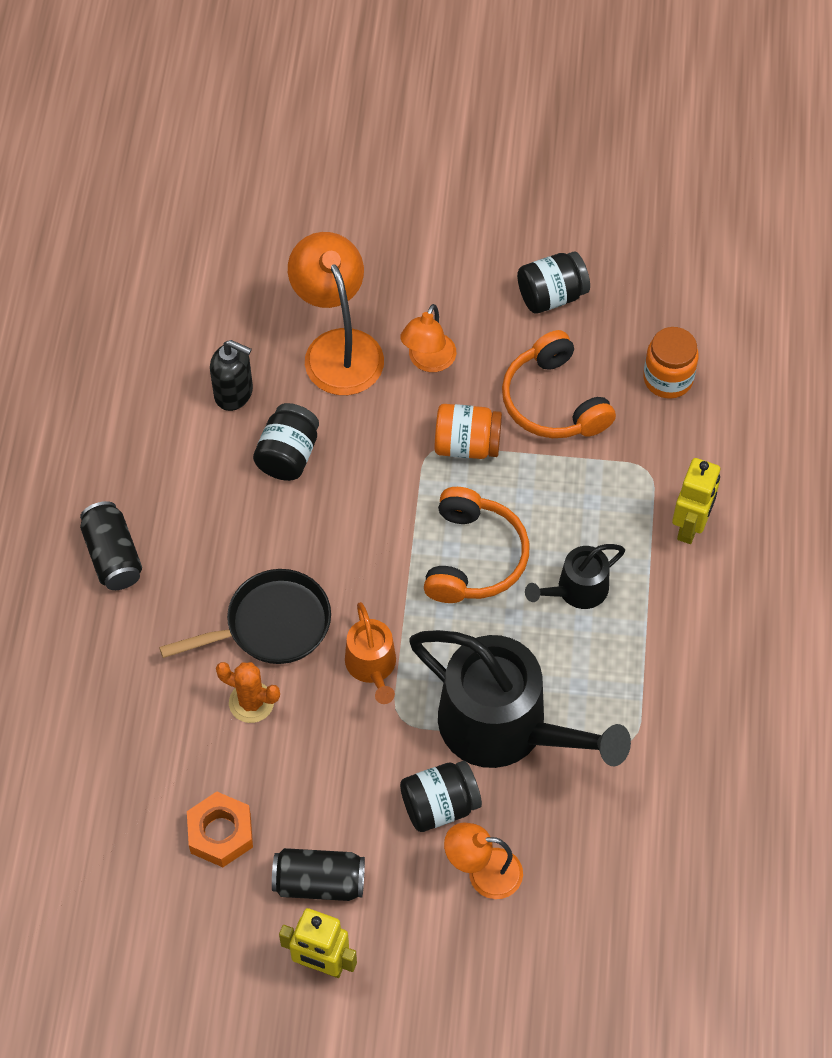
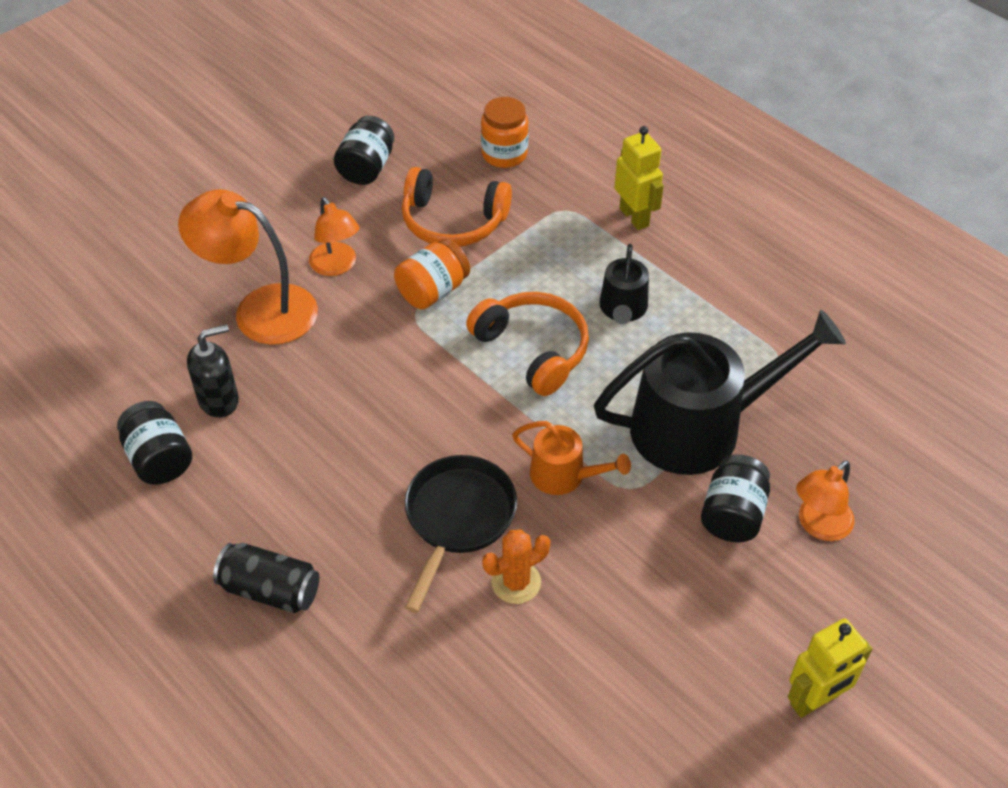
camera: 50 degrees left, 10 degrees down
(220, 833) = (621, 693): orange nut -> none
(288, 455) = (316, 403): black jar -> black jar (159, 459)
(319, 882) = (733, 648): black can -> none

